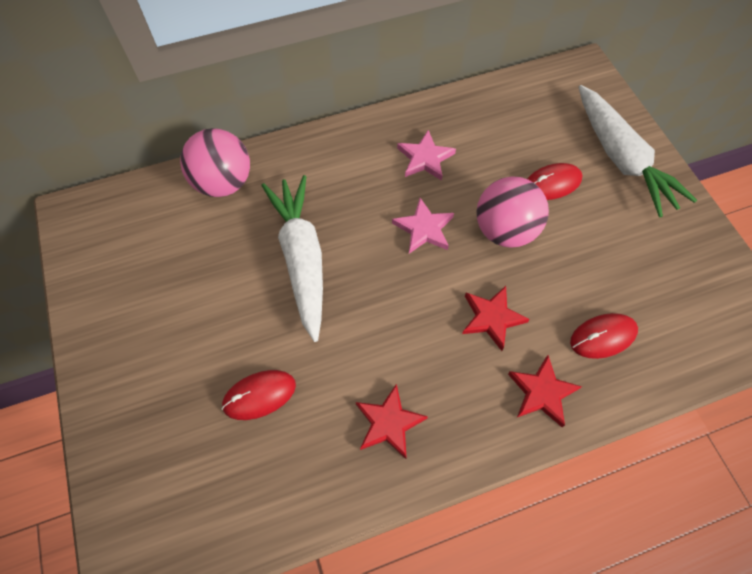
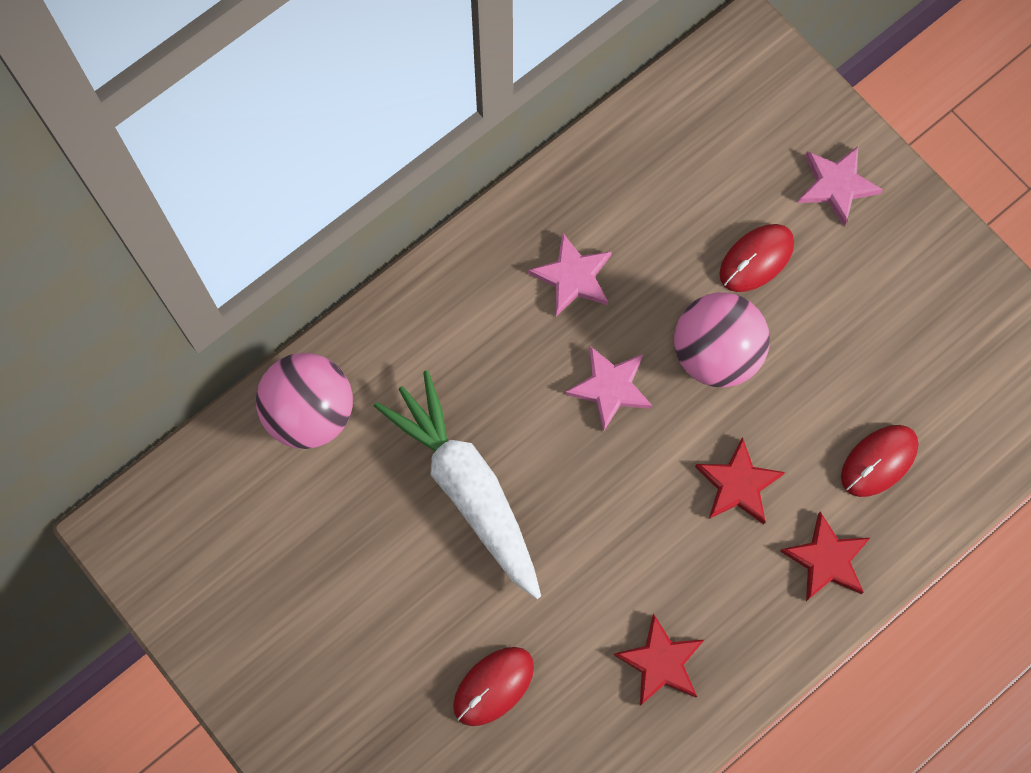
camera: 20 degrees left, 10 degrees up
(620, 158) = (836, 185): white carrot -> pink star

